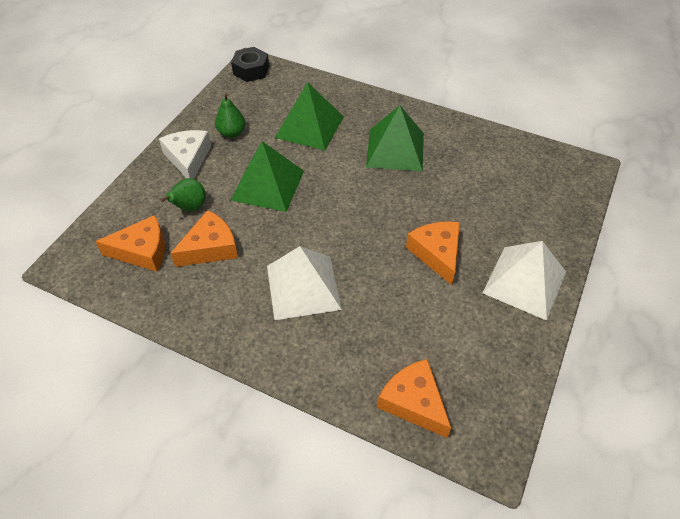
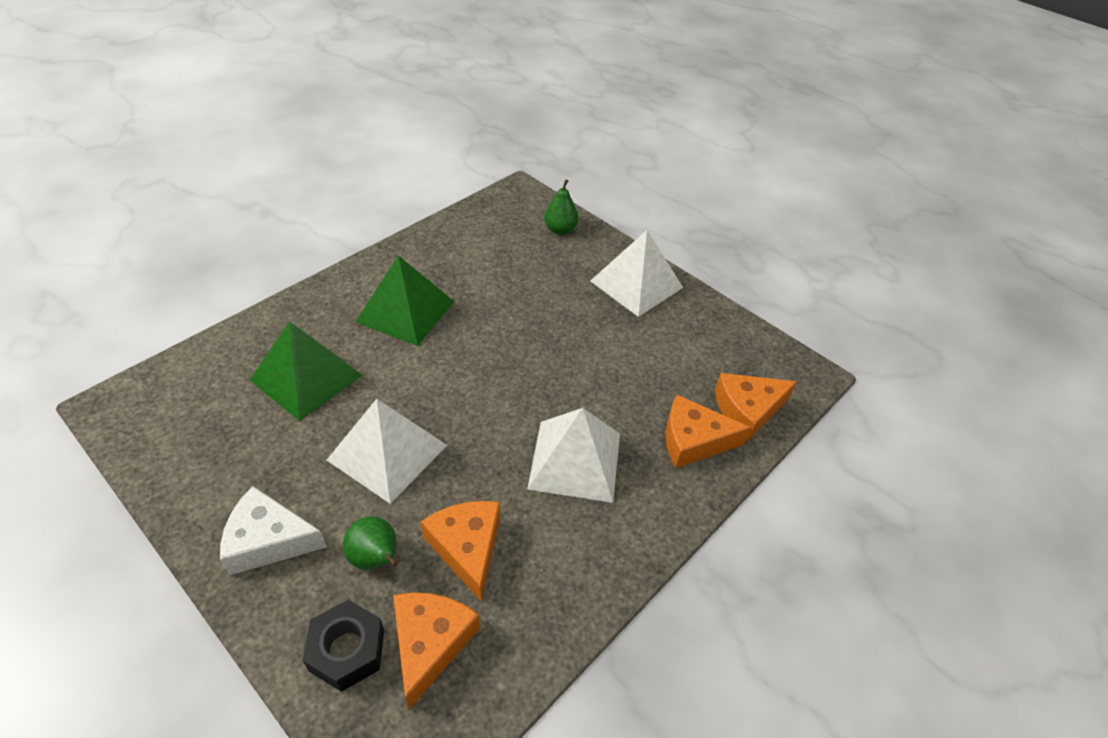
camera: 75 degrees left, 5 degrees down
(232, 133) = (252, 469): green pear -> green pear (560, 230)
(251, 70) = (125, 410): black nut -> black nut (347, 650)
(267, 185) = (387, 452): green pyramid -> white pyramid
(436, 253) = (576, 331): orange cheese -> orange cheese (693, 440)

